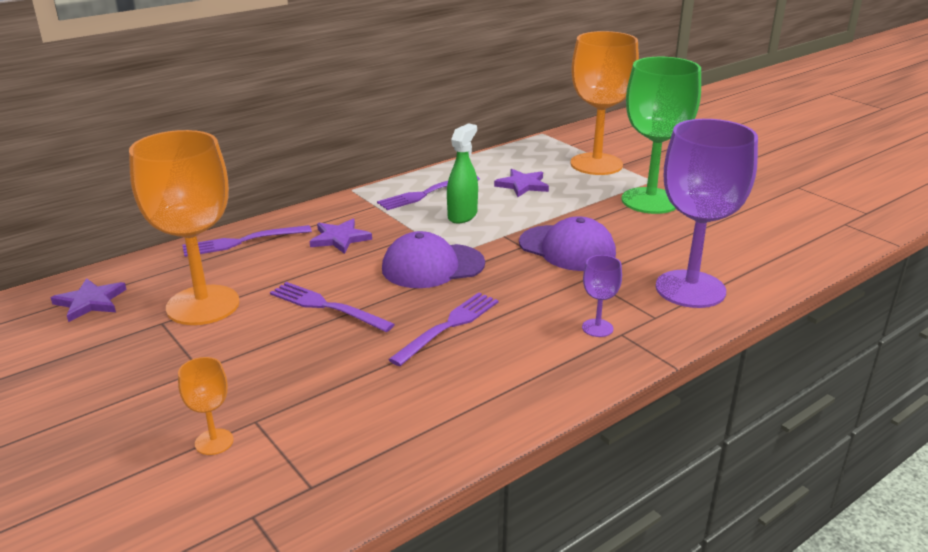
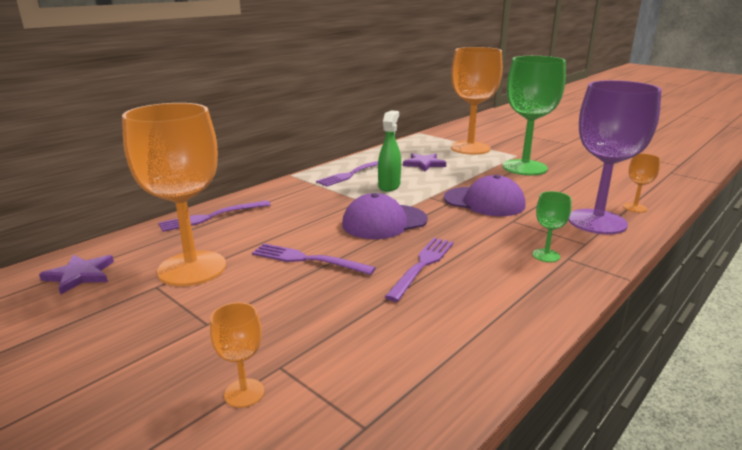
camera: 10 degrees left, 5 degrees down
(339, 238) = (296, 208): purple star -> none
(597, 328) = (546, 255): purple goblet -> green goblet
(753, 273) = (634, 208): none -> orange goblet

